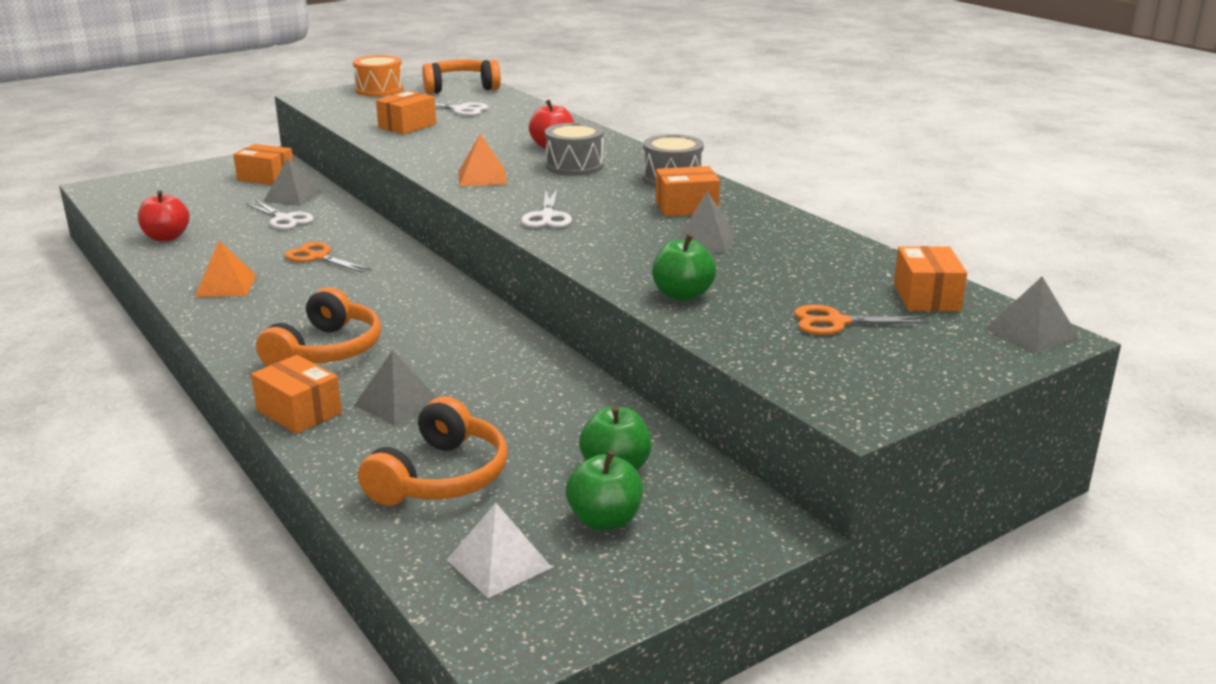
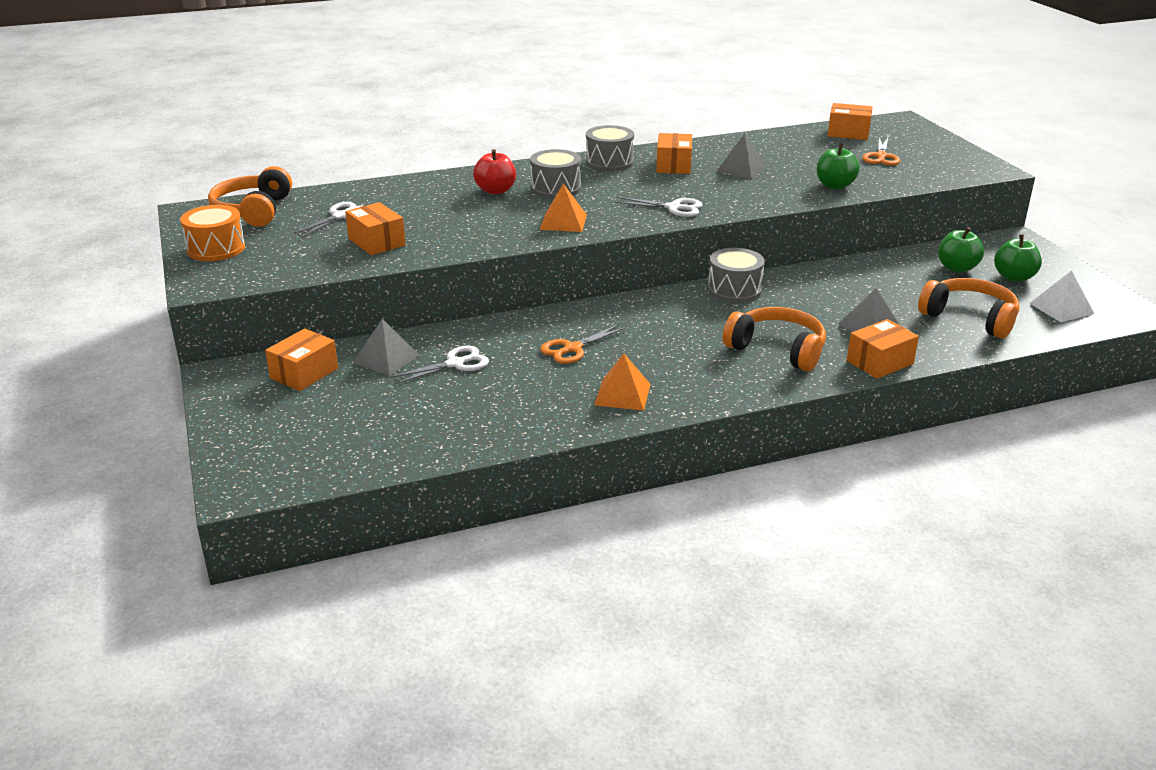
camera: 75 degrees left, 5 degrees up
(166, 237) = (468, 431): red apple -> none
(478, 318) = (734, 289): none -> grey drum
(1031, 332) = (898, 122): grey pyramid -> none

